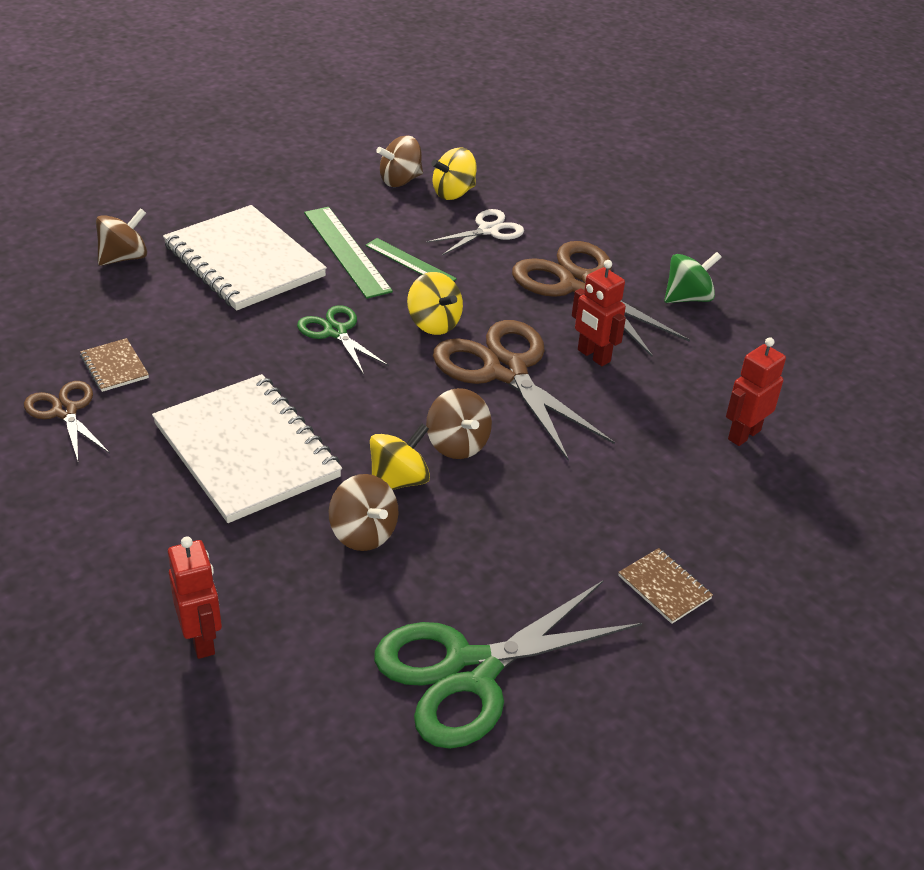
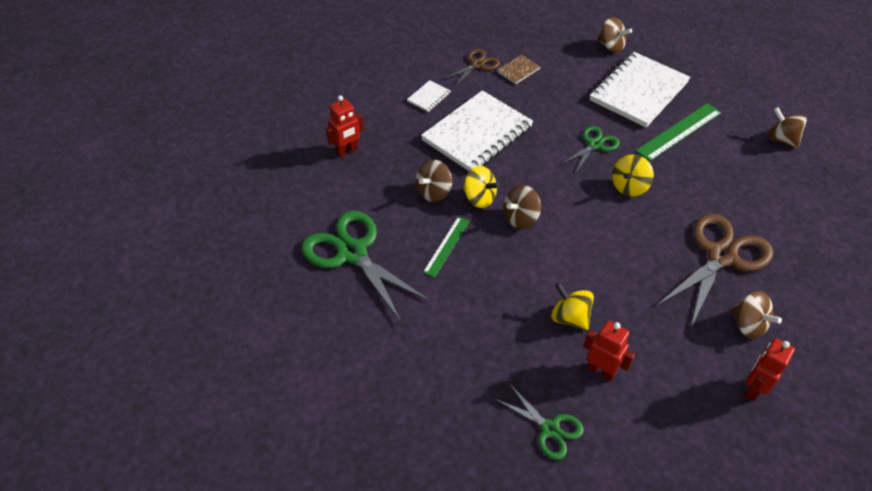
camera: 80 degrees right, 10 degrees up
(115, 493) = (429, 97): none -> white notebook
(410, 262) = (687, 163): green ruler -> green ruler (446, 246)
(453, 193) = (787, 169): yellow spinning top -> yellow spinning top (569, 317)
(488, 230) = (754, 195): white scissors -> none
(505, 371) = (600, 229): brown scissors -> none
(593, 356) = (642, 274): red robot -> red robot (753, 388)
(664, 587) = (437, 334): brown notebook -> none
(688, 298) = (748, 325): green spinning top -> brown spinning top
(829, 503) = (550, 429): none -> green scissors

